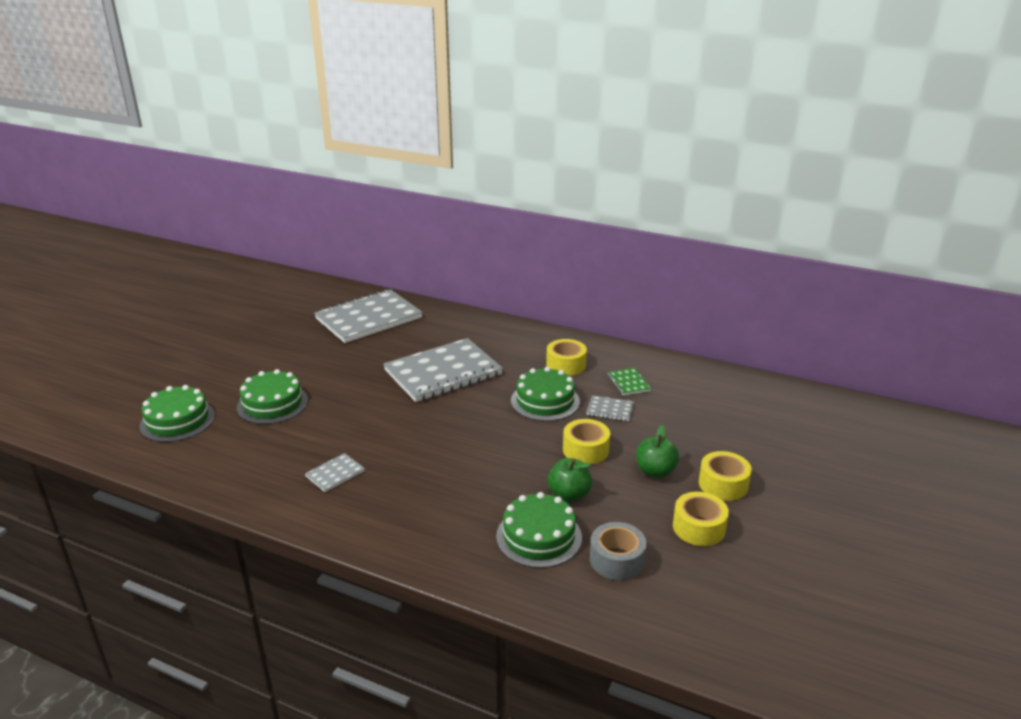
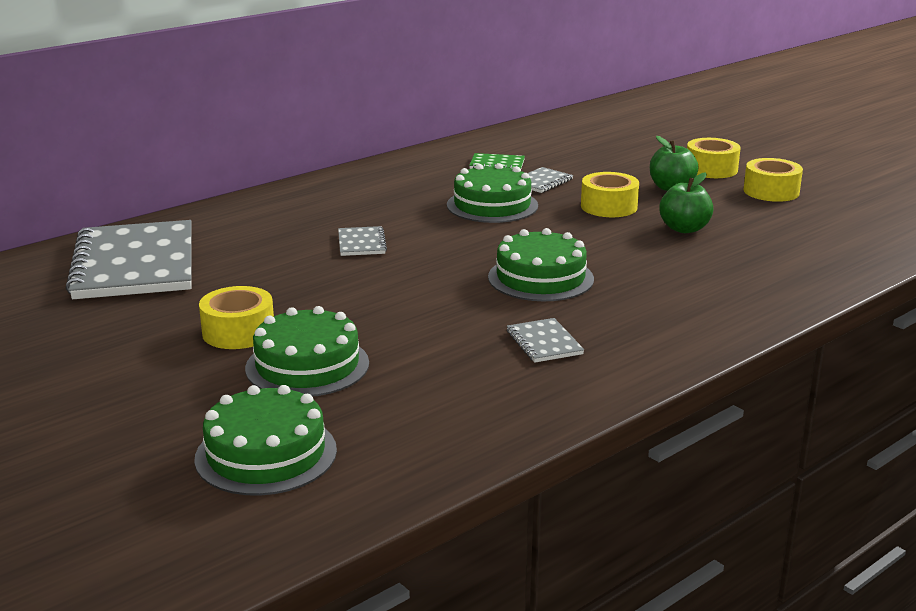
camera: 65 degrees left, 5 degrees down
(443, 373) = (361, 243): grey notebook -> grey notebook, size x0.41
(539, 536) = (748, 255): green cake -> green cake (540, 278)
(566, 365) = (425, 182): yellow tape -> yellow tape (238, 332)
(616, 560) = (803, 230): grey tape -> none

